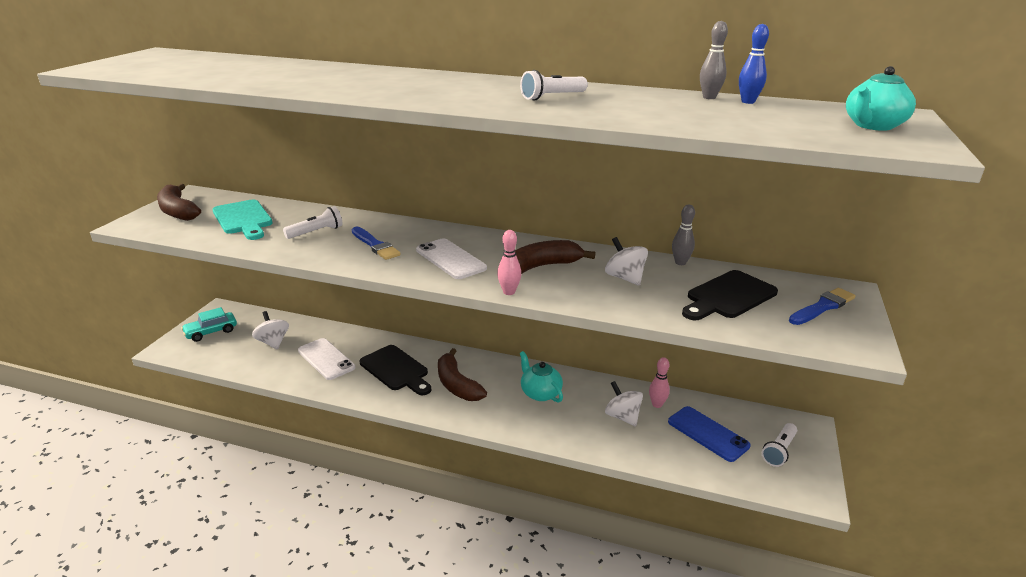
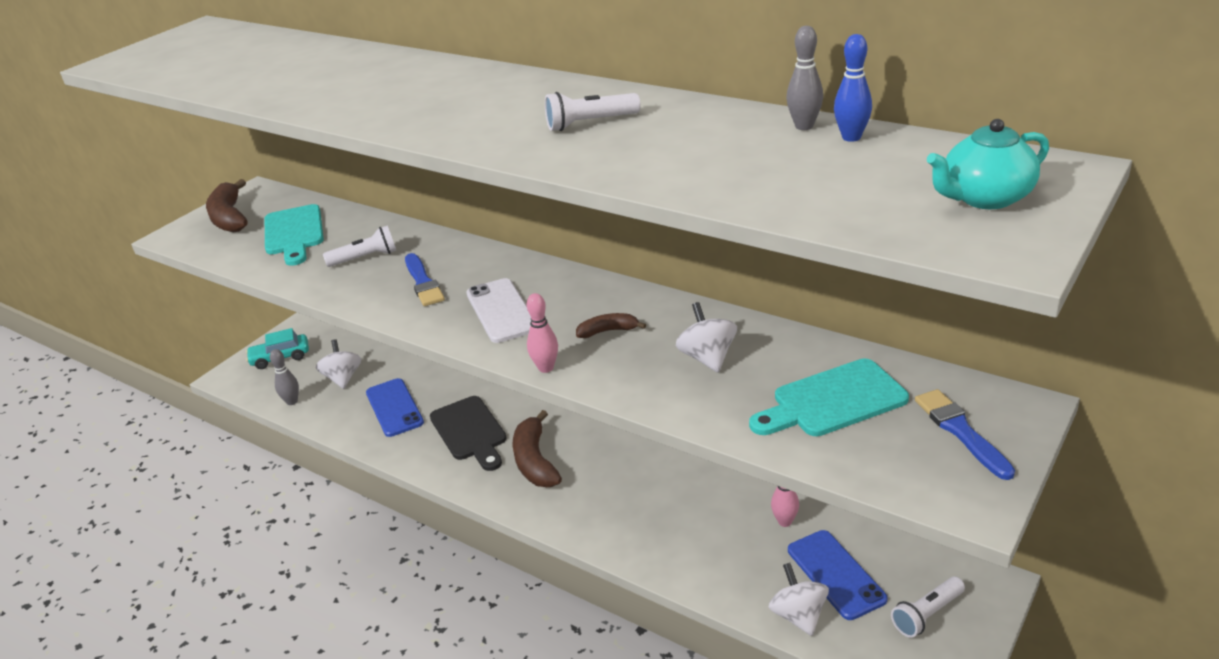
camera: 20 degrees right, 5 degrees up
(326, 359) = (394, 408): white phone -> blue phone
(540, 393) = (635, 485): turquoise teapot -> none
(541, 267) = (608, 331): brown banana -> brown banana, size x0.54
(622, 416) = (728, 533): white spinning top -> white spinning top (798, 615)
(680, 262) = (800, 338): grey bowling pin -> grey bowling pin (292, 401)
(728, 296) = (833, 401): black cutting board -> turquoise cutting board
(822, 307) = (961, 431): blue brush -> blue brush turned 90 degrees counterclockwise

